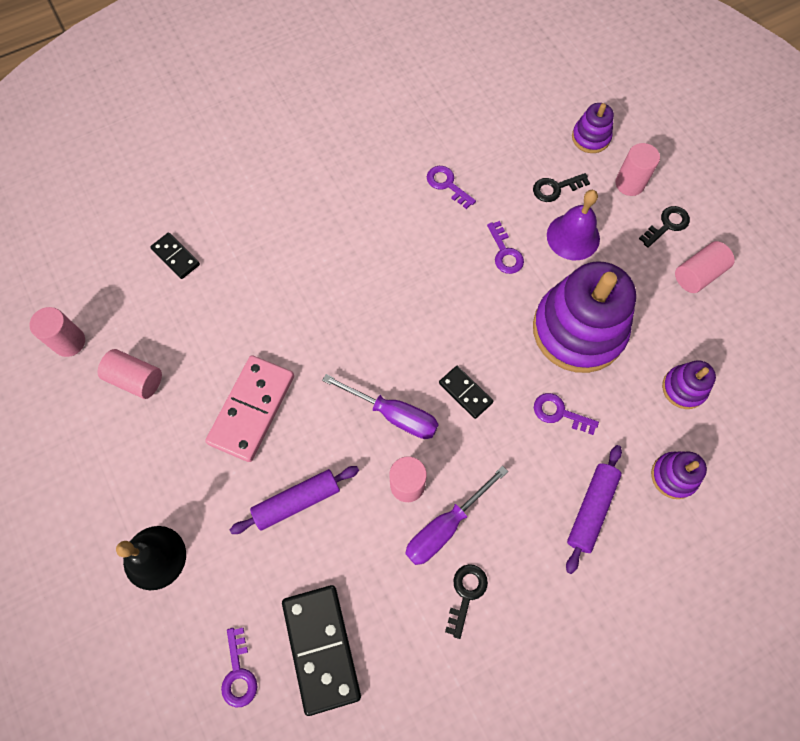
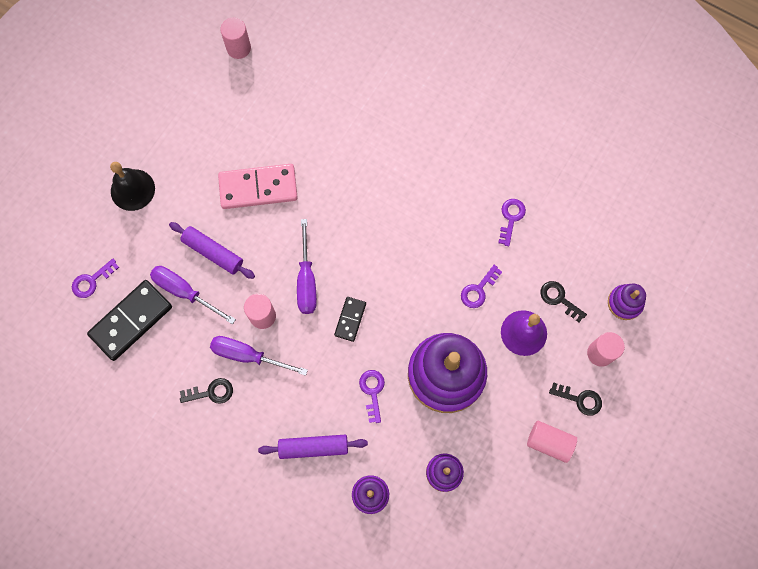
camera: 60 degrees right, 5 degrees up
(136, 379) = (237, 104): pink cylinder -> none
(175, 257) = (337, 72): black domino -> none
(324, 561) = (185, 292): none -> purple screwdriver

